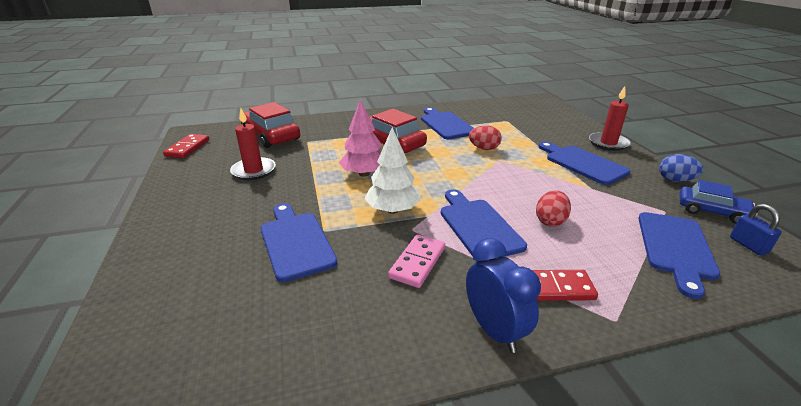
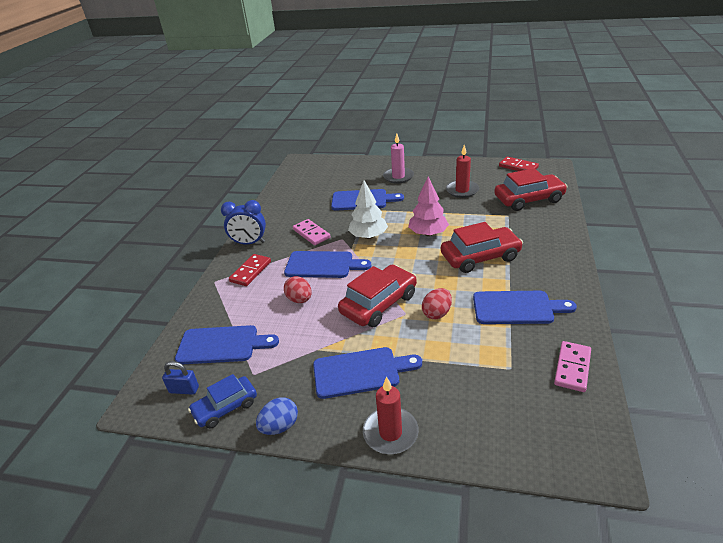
camera: 120 degrees right, 5 degrees up
(208, 227) = (398, 177): none -> pink candle
(484, 107) = (572, 368): none -> pink domino
(502, 174) = (379, 304): none -> red car
(676, 248) = (222, 345): blue cutting board -> blue cutting board turned 135 degrees clockwise

